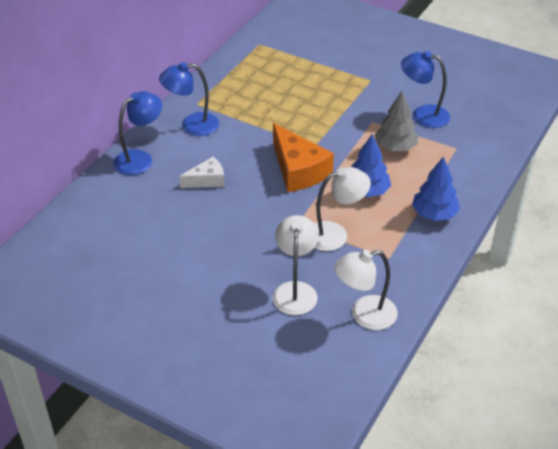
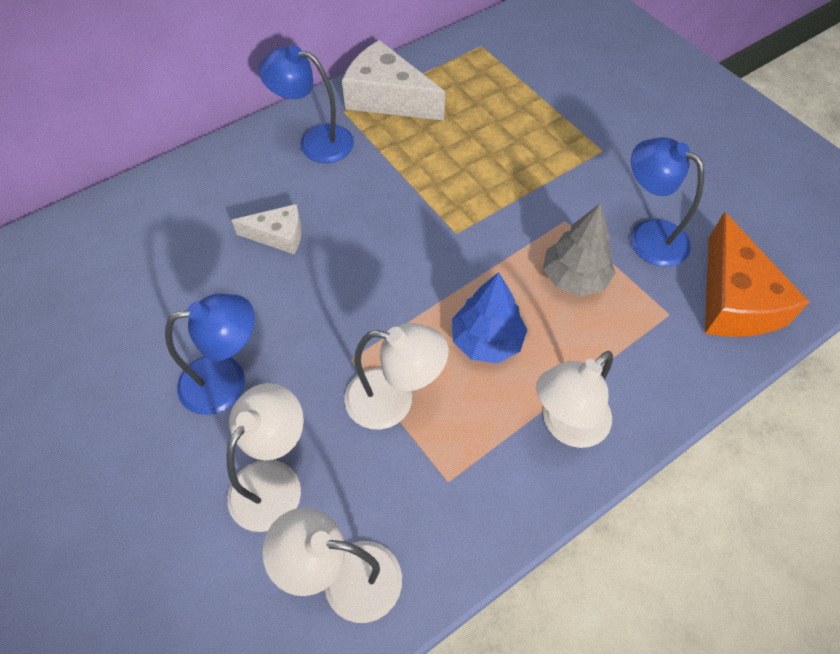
camera: 25 degrees right, 15 degrees up
(140, 159) = (218, 170): blue lamp -> blue lamp (227, 380)
(220, 89) = (387, 98): none -> white cheese
(298, 170) = (410, 265): orange cheese -> orange cheese (734, 299)
(434, 214) = (566, 426): blue tree -> white lamp

